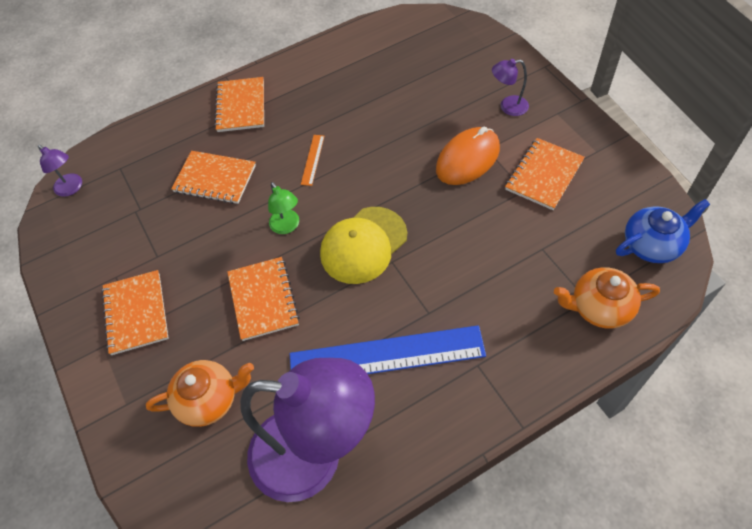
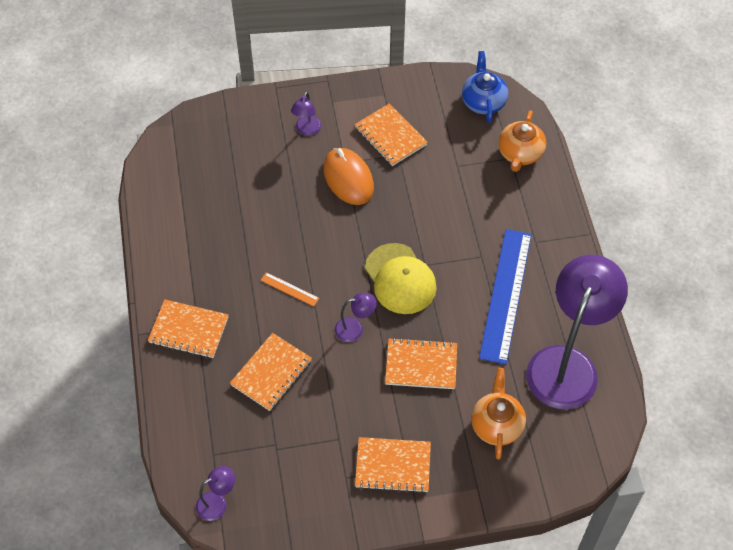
camera: 75 degrees left, 0 degrees up
(287, 226) = (355, 329): green lamp -> purple lamp

